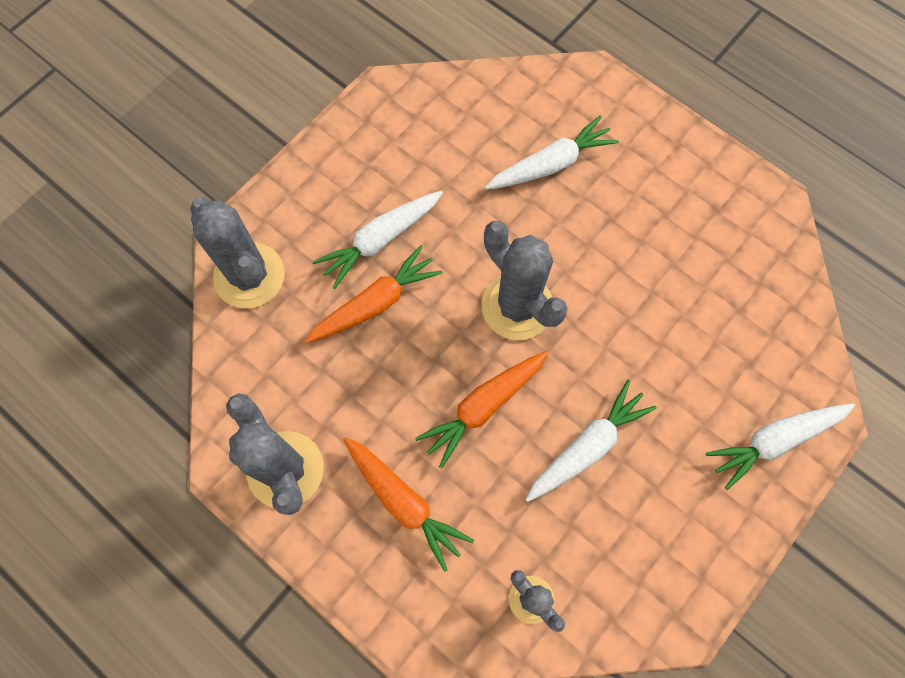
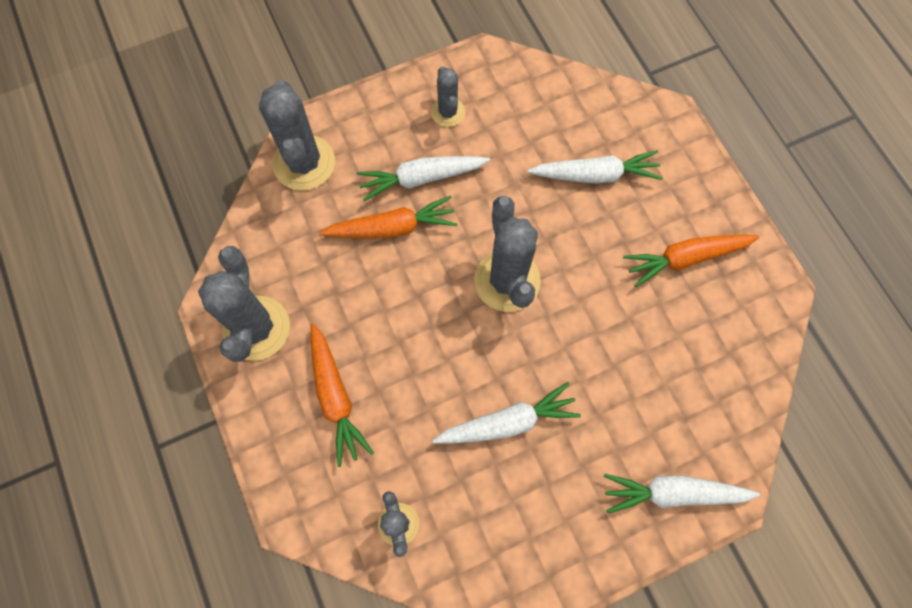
camera: 25 degrees right, 0 degrees up
(373, 162) = (448, 112): none -> grey cactus
(483, 407) = (438, 350): orange carrot -> orange carrot (685, 258)

